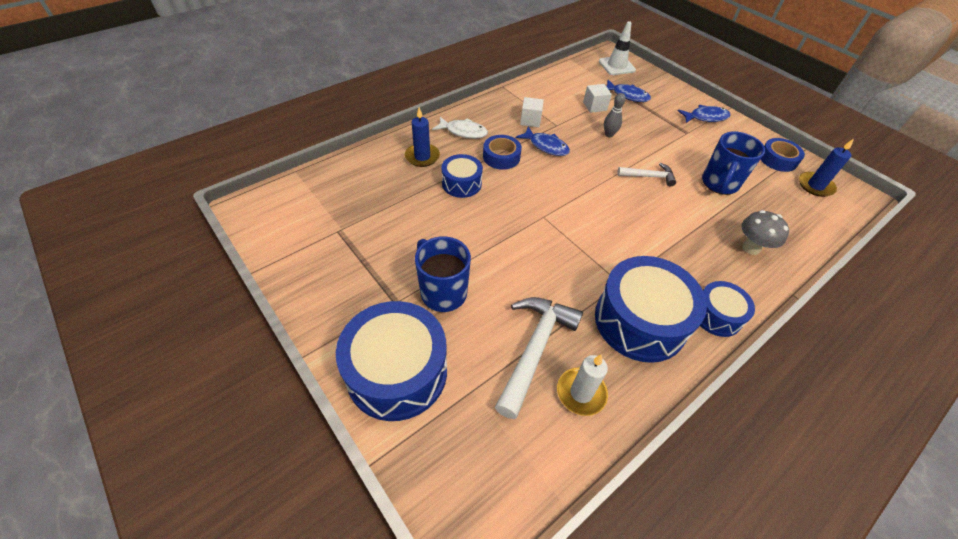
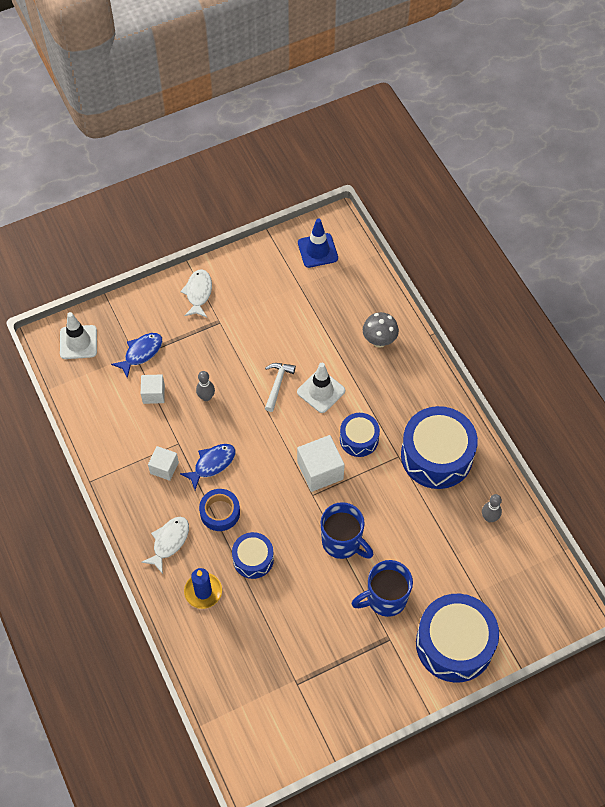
camera: 75 degrees left, 10 degrees up
(534, 349) = (450, 540): white hammer -> none
(572, 219) = (320, 471): none -> white cube
(581, 393) = (489, 518): white candle -> grey bowling pin
(660, 208) = (321, 391): none -> white traffic cone
(705, 117) = (198, 293): blue fish -> white fish
(716, 315) = (440, 399): blue drum -> blue drum (359, 439)
(719, 184) = (299, 328): blue mug -> blue mug (342, 542)
(778, 159) = (276, 261): blue tape -> none
(815, 186) = (317, 250): blue candle -> blue traffic cone

